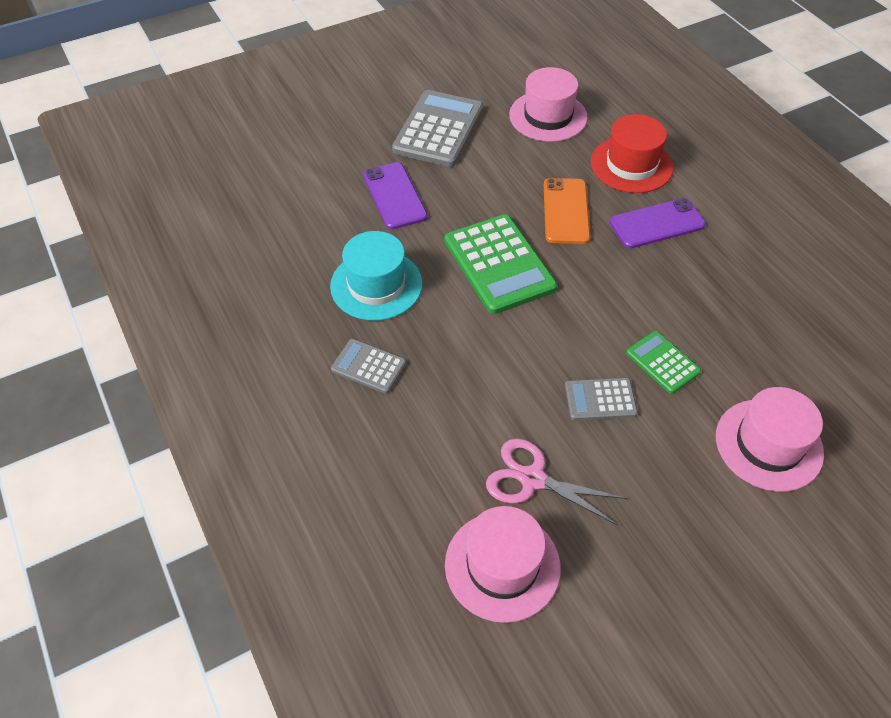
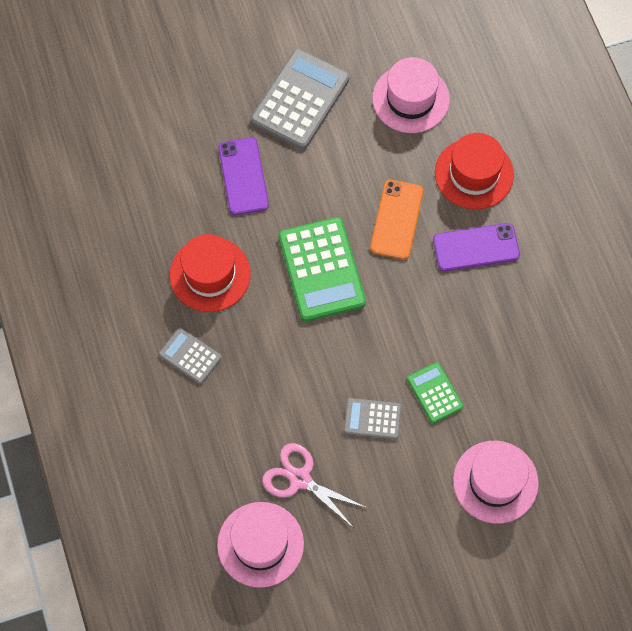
camera: 10 degrees right, 15 degrees up
(376, 285) = (210, 274): turquoise hat -> red hat

